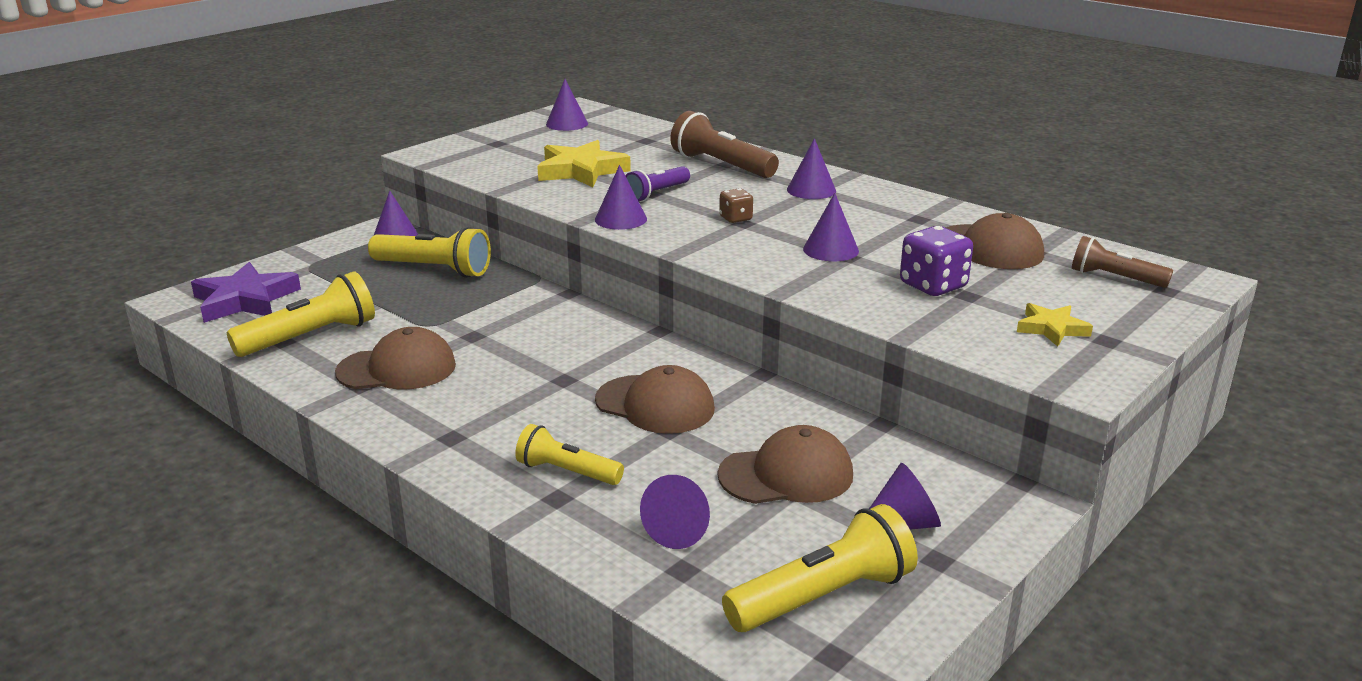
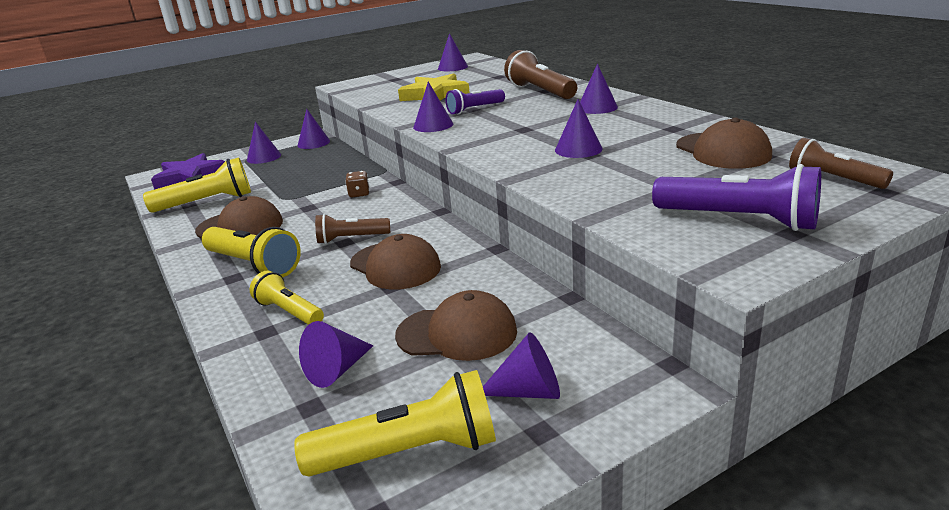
camera: 20 degrees right, 0 degrees up
(336, 263) = (264, 157): none -> purple cone
(434, 269) = (320, 163): yellow flashlight -> yellow flashlight (253, 265)
(570, 375) = (351, 239): none -> brown flashlight
(735, 218) = (520, 126): brown dice -> brown dice (359, 194)
(933, 286) = (647, 179): purple dice -> none
(1052, 329) = (738, 219): yellow star -> purple flashlight

